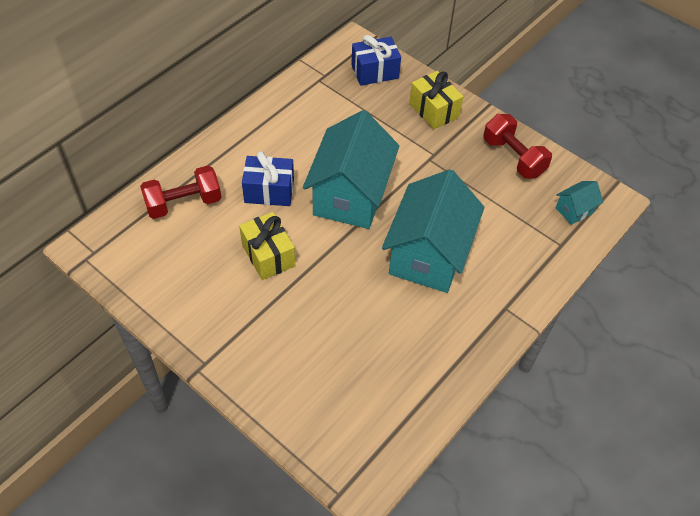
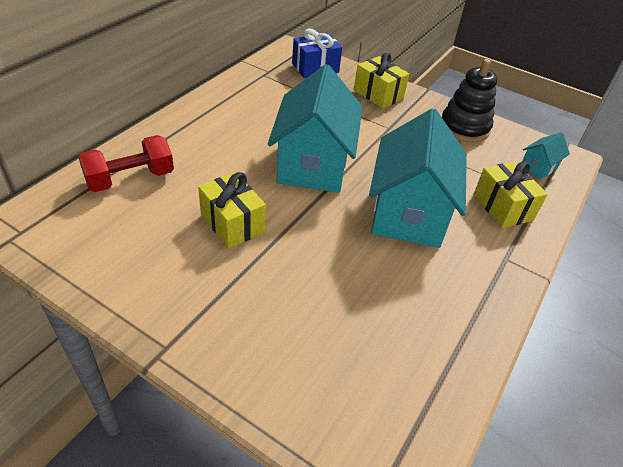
camera: 10 degrees left, 10 degrees down
(269, 191) = (226, 164): blue gift -> none
(513, 157) = (464, 127): red dumbbell -> black stacking toy
(521, 254) = (502, 207): none -> yellow gift

